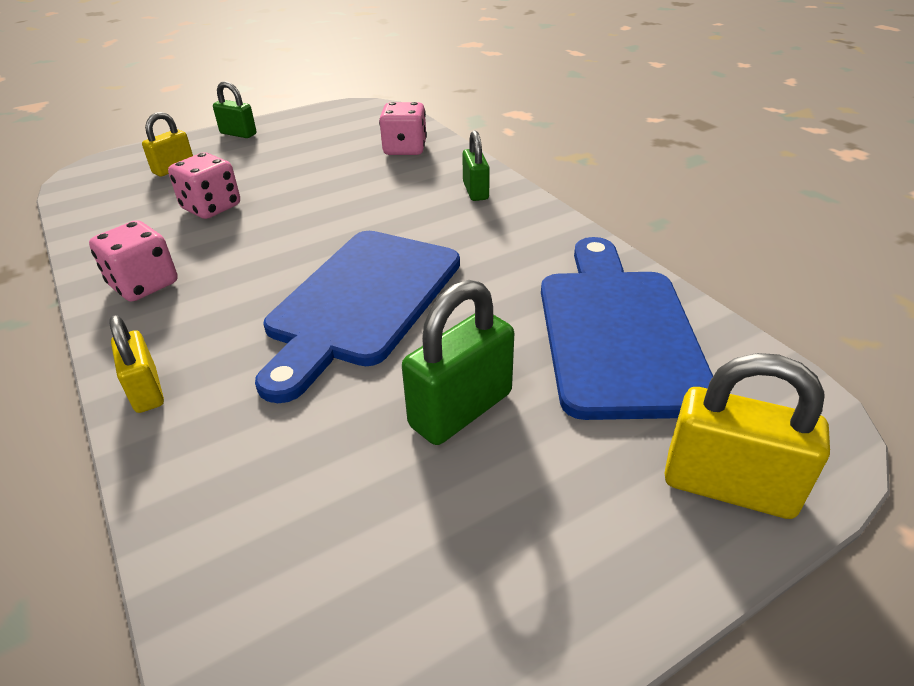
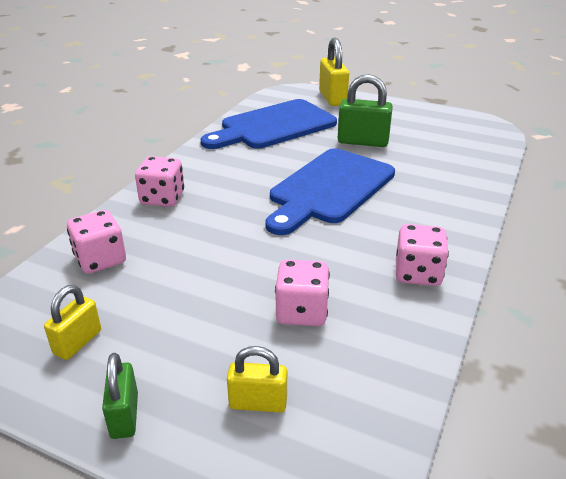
camera: 125 degrees left, 5 degrees down
(146, 391) = (467, 214): yellow padlock -> yellow padlock (78, 342)
(361, 301) = (329, 188): blue cutting board -> blue cutting board turned 135 degrees clockwise
(475, 191) = (162, 198): green padlock -> pink dice

